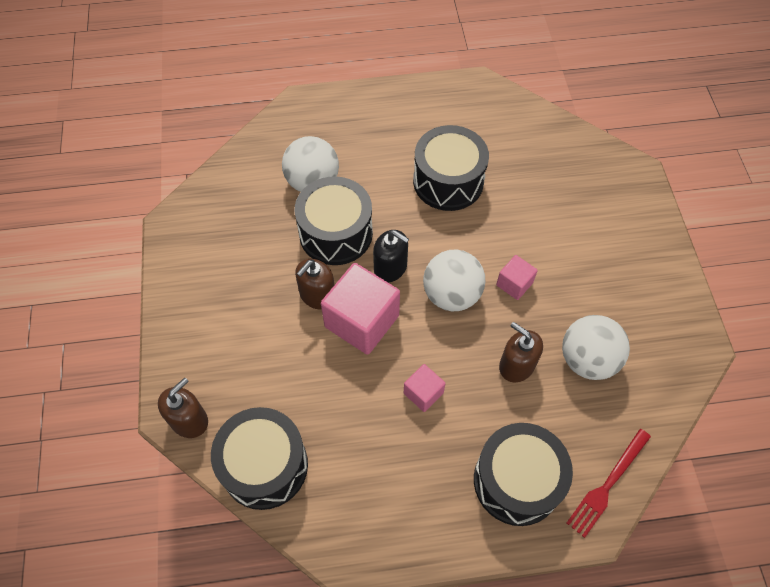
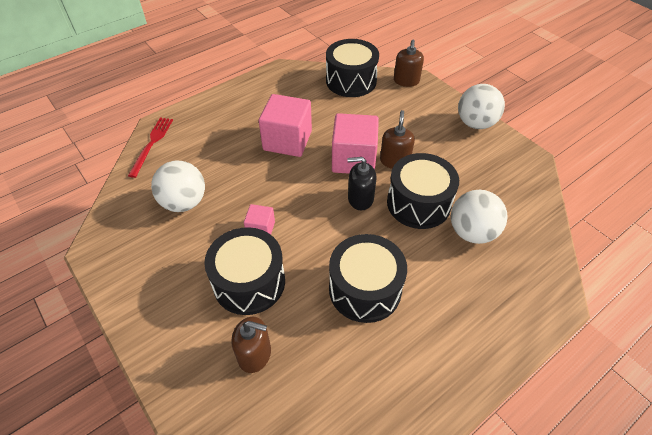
camera: 150 degrees right, 10 degrees down
(423, 393) = (287, 140): pink cube -> pink cube, size x1.97
(451, 294) = (304, 201): white ball -> white ball (475, 123)
(516, 365) = (234, 178): brown soap dispenser -> brown soap dispenser (254, 354)
(517, 481) = (208, 125): black drum -> black drum (249, 282)

